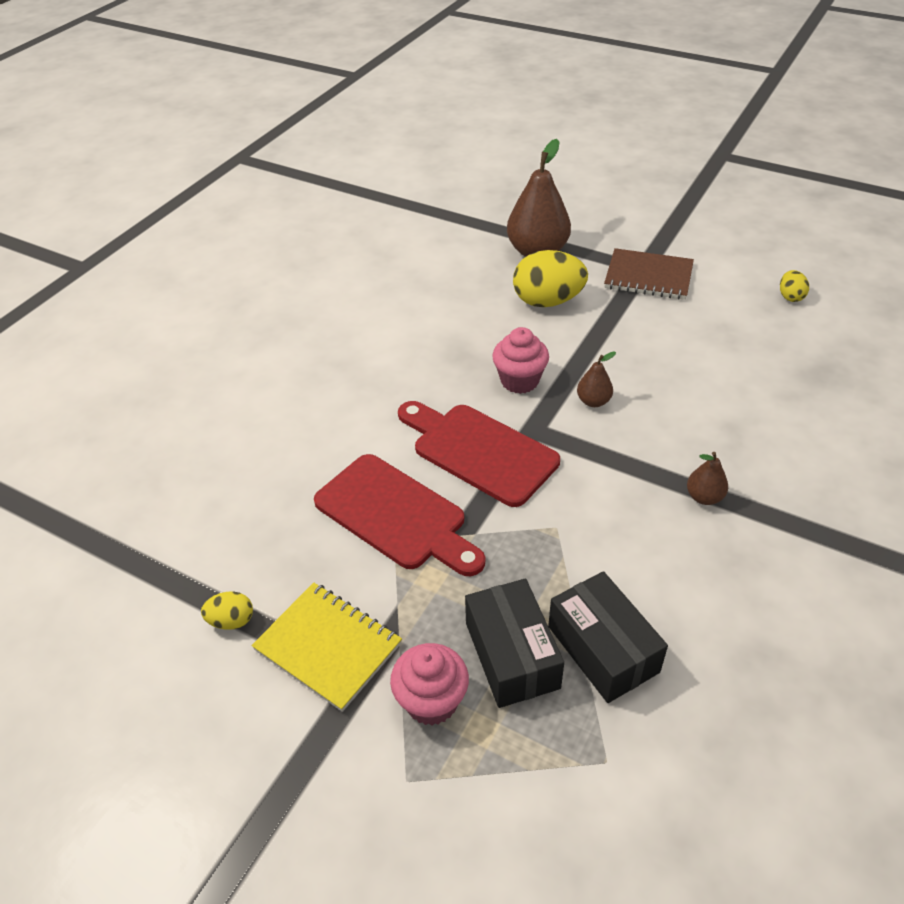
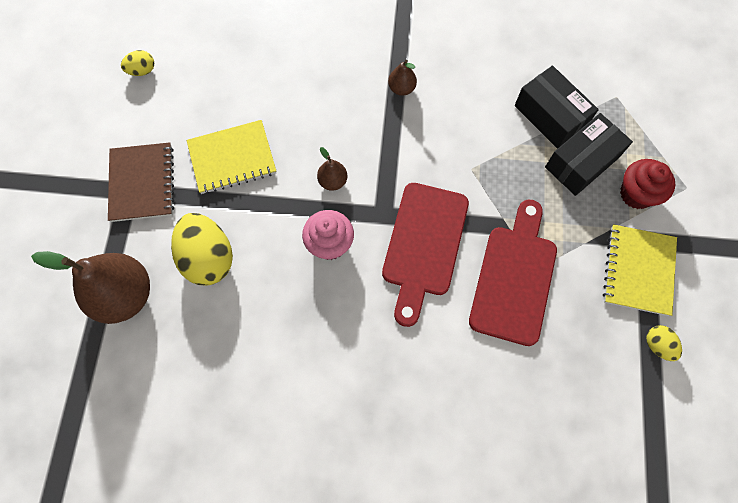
camera: 115 degrees left, 25 degrees up
(431, 701) = (636, 194): pink cupcake -> red cupcake
(603, 649) = (550, 116): black box -> black box turned 75 degrees counterclockwise
(653, 336) = (232, 158): none -> yellow notebook

